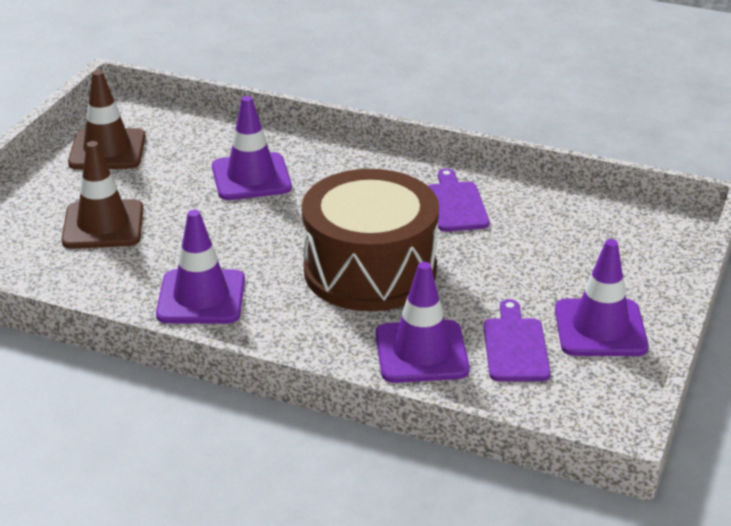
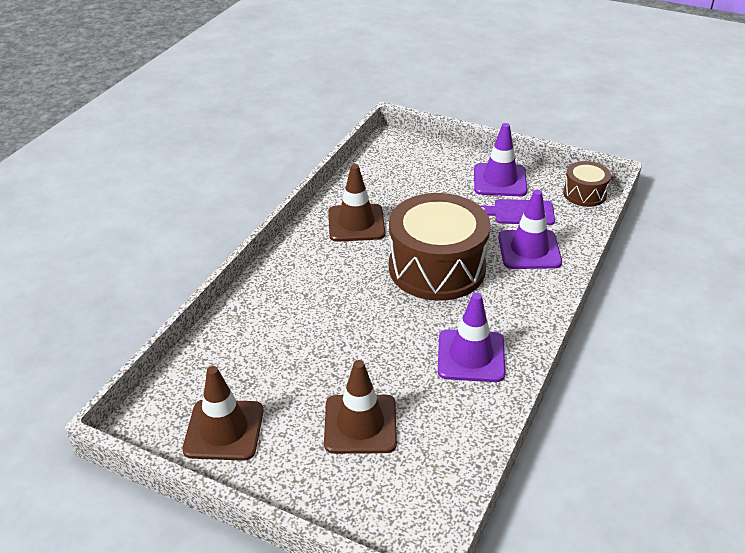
camera: 85 degrees left, 5 degrees up
(251, 177) = (297, 328): purple traffic cone -> none
(456, 204) = (356, 223): purple cutting board -> brown traffic cone
(589, 420) = (584, 194): none -> brown drum

